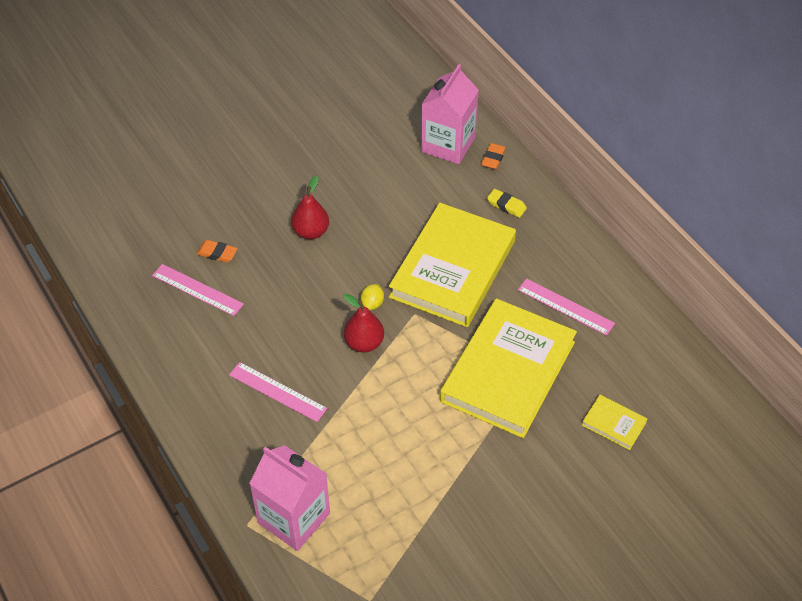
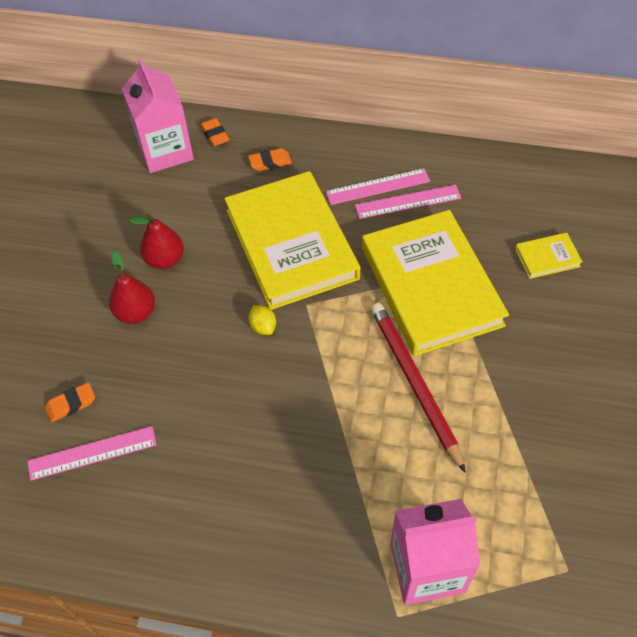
camera: 45 degrees left, 5 degrees up
(277, 391) = (277, 473): pink ruler -> pink ruler (377, 186)
(364, 343) = (297, 364): red pear -> red pear (165, 259)
(419, 417) = (414, 383): none -> red pencil
(506, 205) = (270, 162): yellow eraser -> orange eraser

